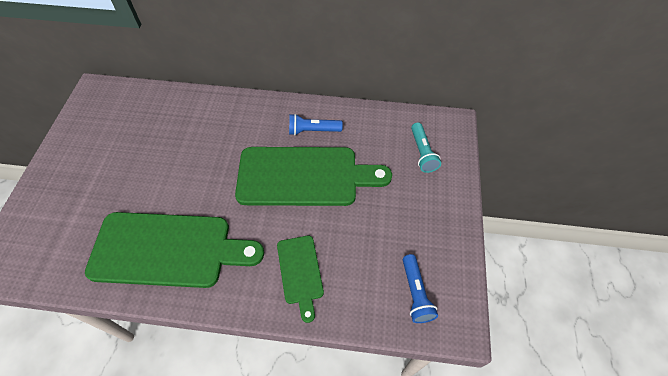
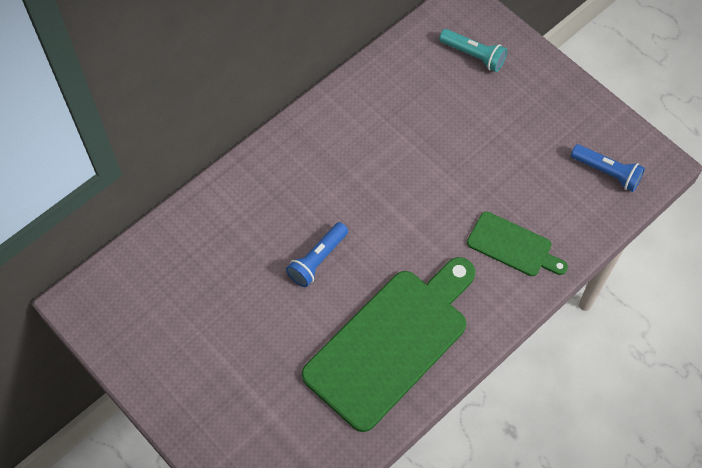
camera: 50 degrees left, 5 degrees up
(304, 176) = (410, 172): green cutting board -> none
(313, 130) = (358, 126): blue flashlight -> blue flashlight (317, 260)

